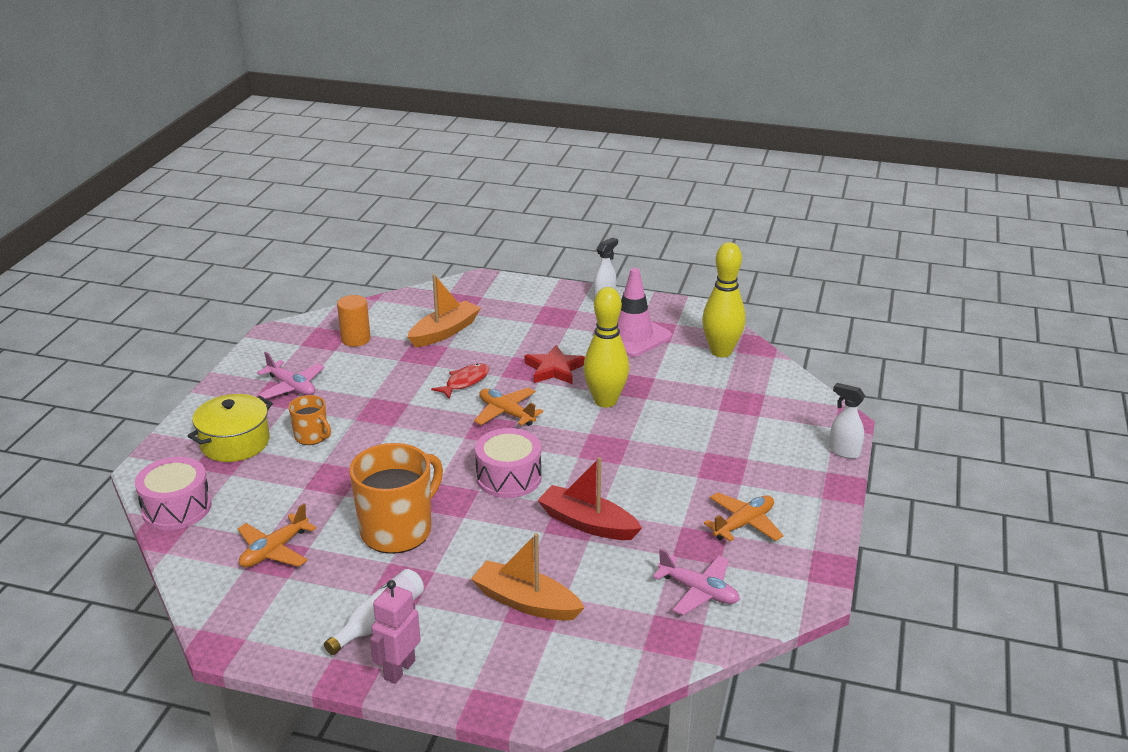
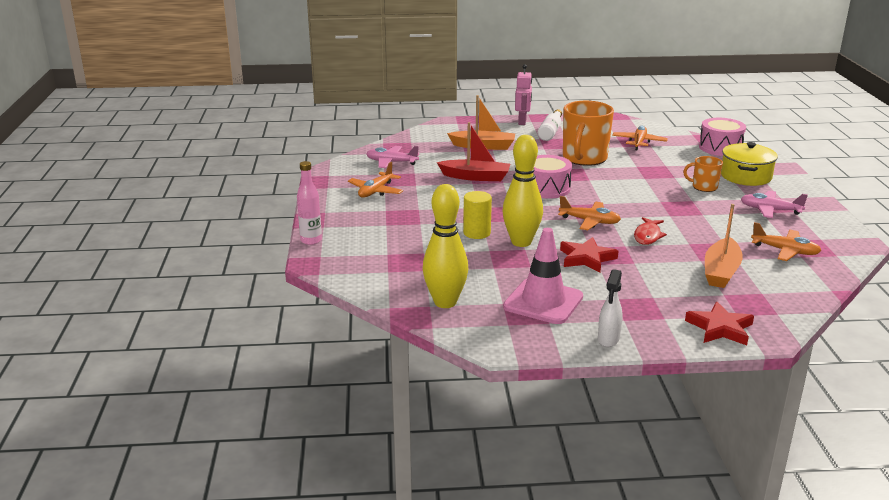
camera: 160 degrees right, 5 degrees down
(355, 339) = (785, 251): orange cylinder -> orange plane
(509, 290) = (720, 328): none -> red star
(646, 423) = (477, 233): none -> yellow cylinder
(843, 451) = (311, 240): white spray bottle -> pink bottle

